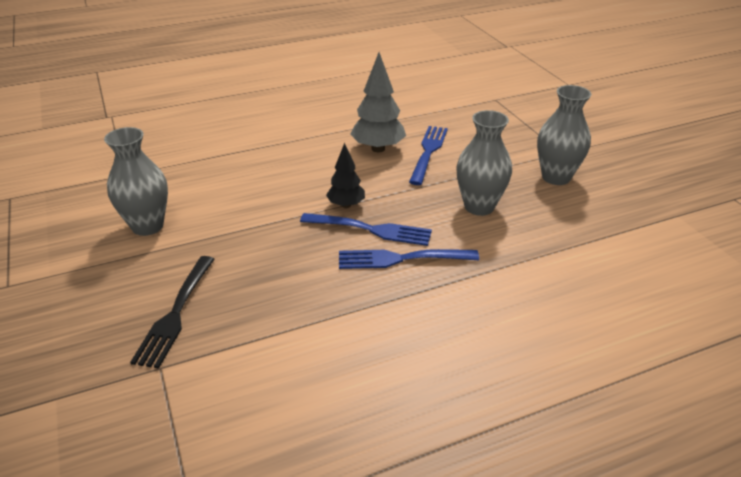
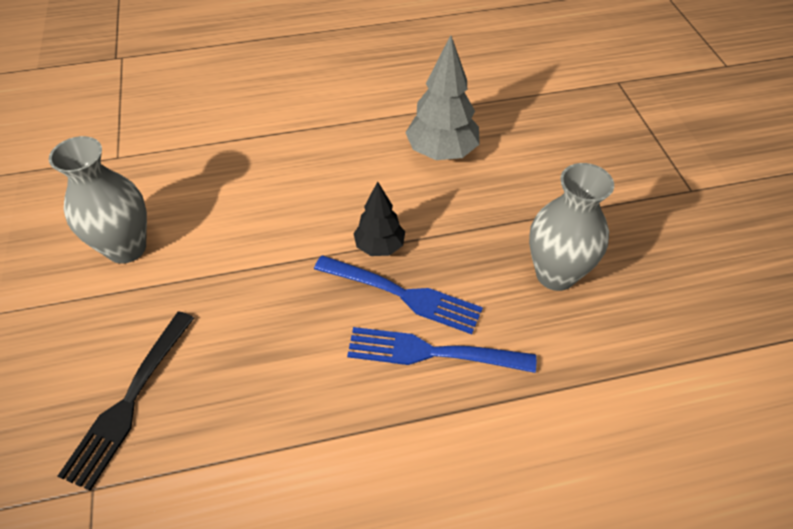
camera: 10 degrees right, 15 degrees up
(428, 152) = (507, 168): blue fork -> none
(556, 177) = (673, 235): grey vase -> none

